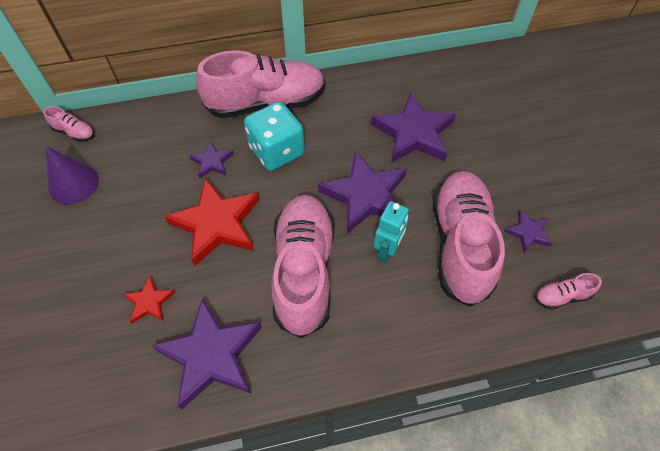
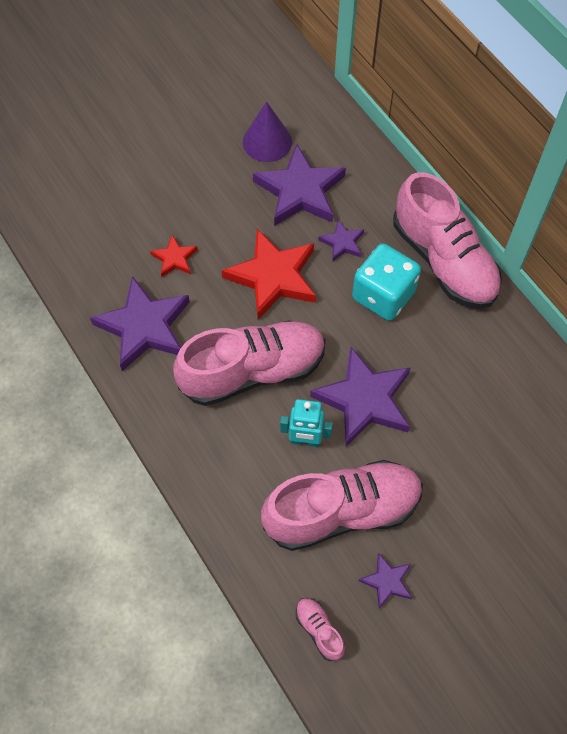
camera: 70 degrees right, 5 degrees up
(74, 132) = (324, 112): pink shoe -> none
(413, 133) = (474, 425): purple star -> purple star (300, 191)

